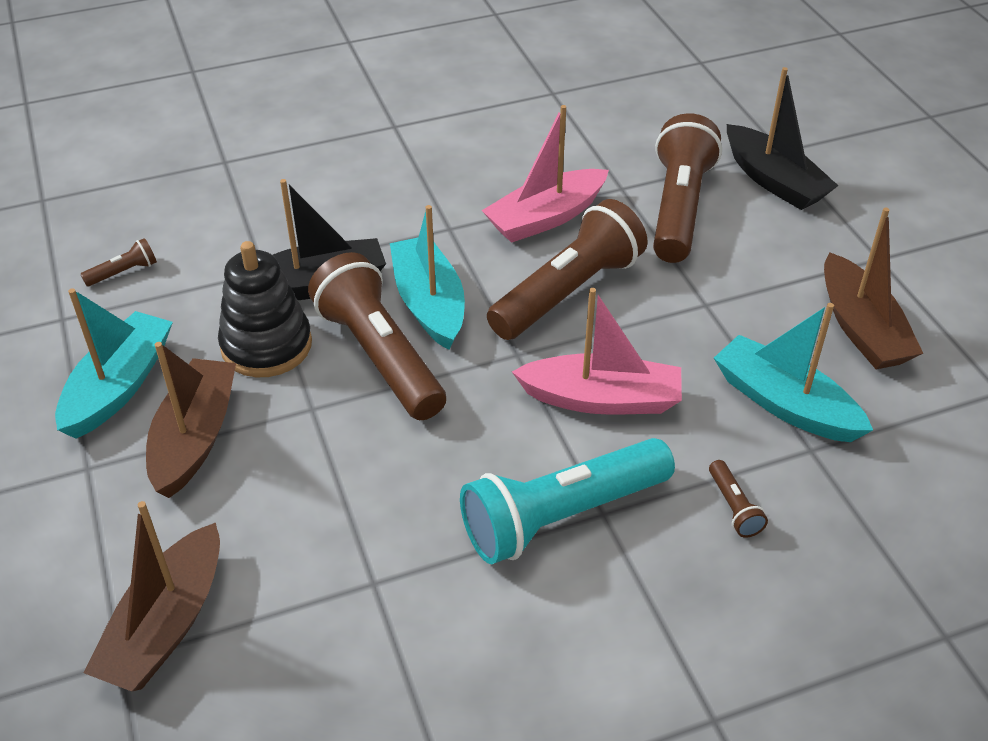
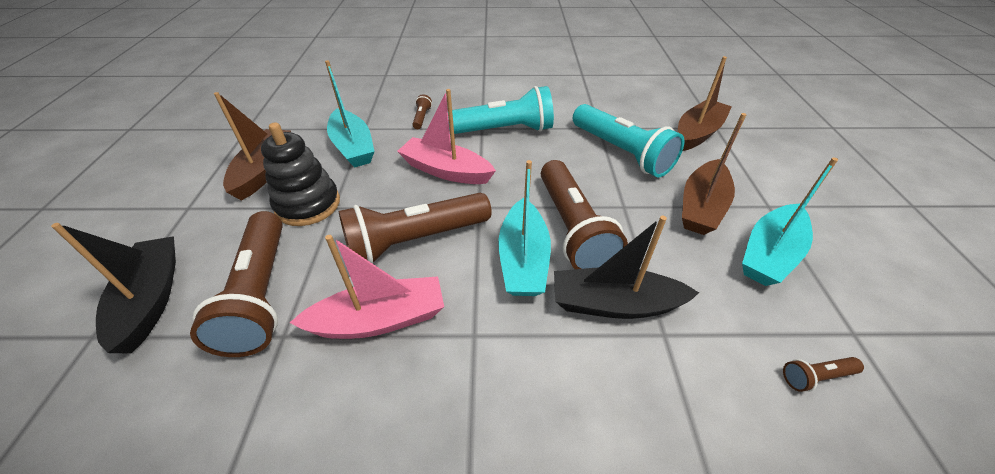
camera: 160 degrees left, 0 degrees up
(266, 345) = (657, 257): black stacking toy -> black stacking toy (308, 205)
(323, 521) = (621, 152): none -> turquoise flashlight
(679, 208) = (261, 294): brown flashlight -> brown flashlight turned 45 degrees counterclockwise

